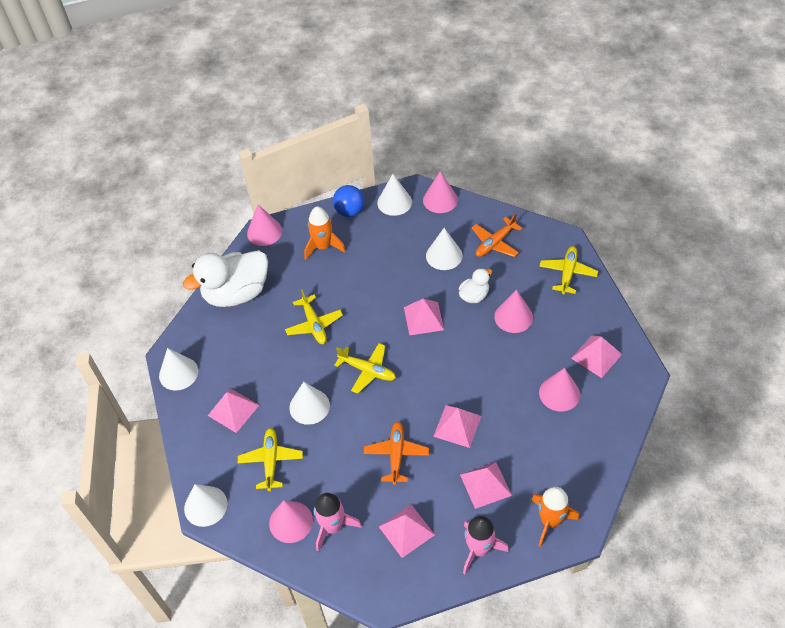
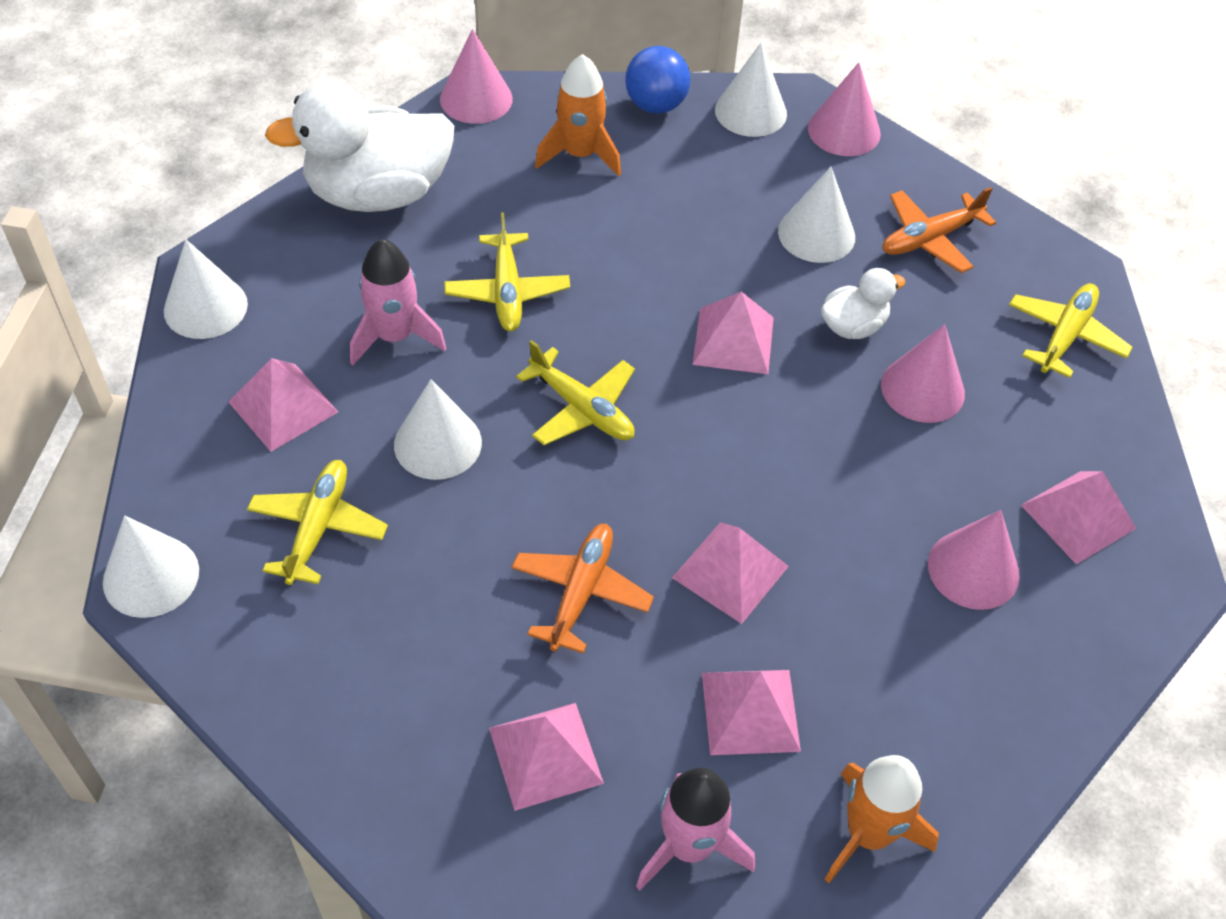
camera: 10 degrees right, 0 degrees up
(291, 522) = (310, 661): pink cone -> none
(333, 526) = (393, 699): pink rocket -> pink rocket (395, 336)

